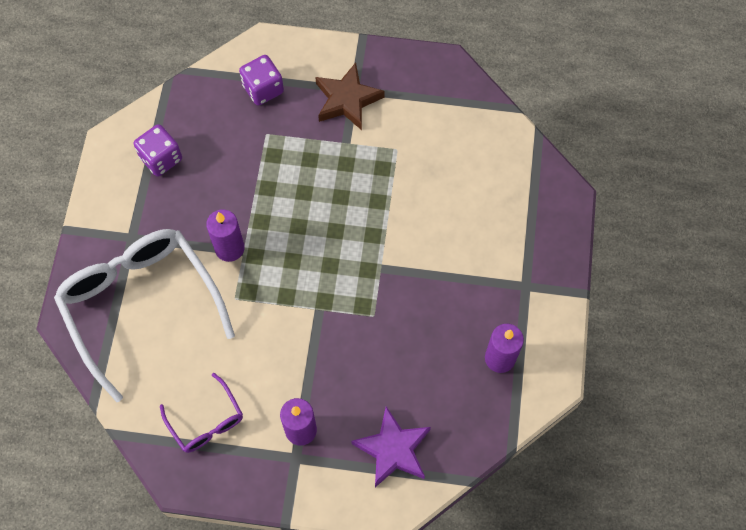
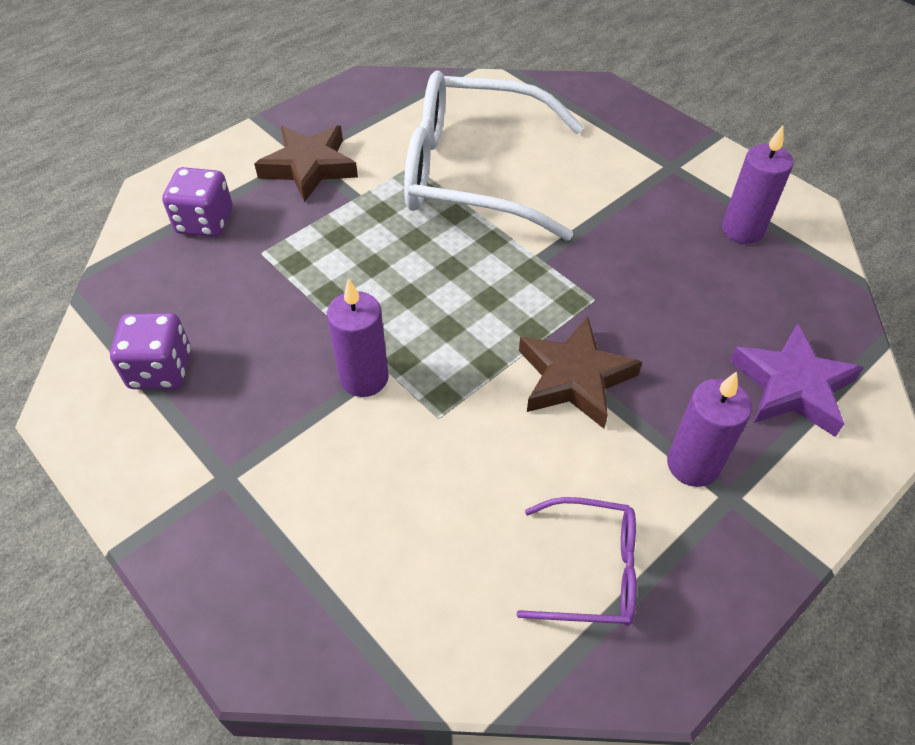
camera: 50 degrees left, 15 degrees down
(141, 305) = (336, 534): white glasses -> white glasses (474, 173)
(310, 342) = (574, 378): none -> brown star

